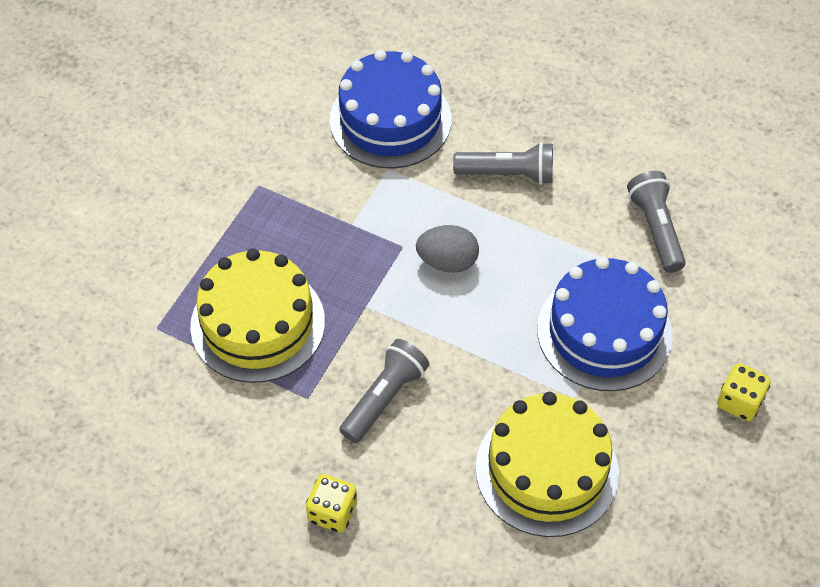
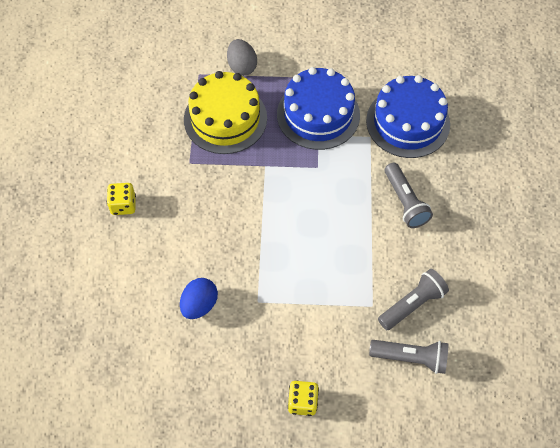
camera: 65 degrees right, 5 degrees up
(384, 398) = (207, 200): grey flashlight -> grey flashlight (410, 358)
(447, 262) = (319, 195): grey egg -> grey egg (242, 66)
(547, 470) = (199, 305): yellow cake -> blue egg
(604, 332) = (314, 301): blue cake -> blue cake (318, 114)

